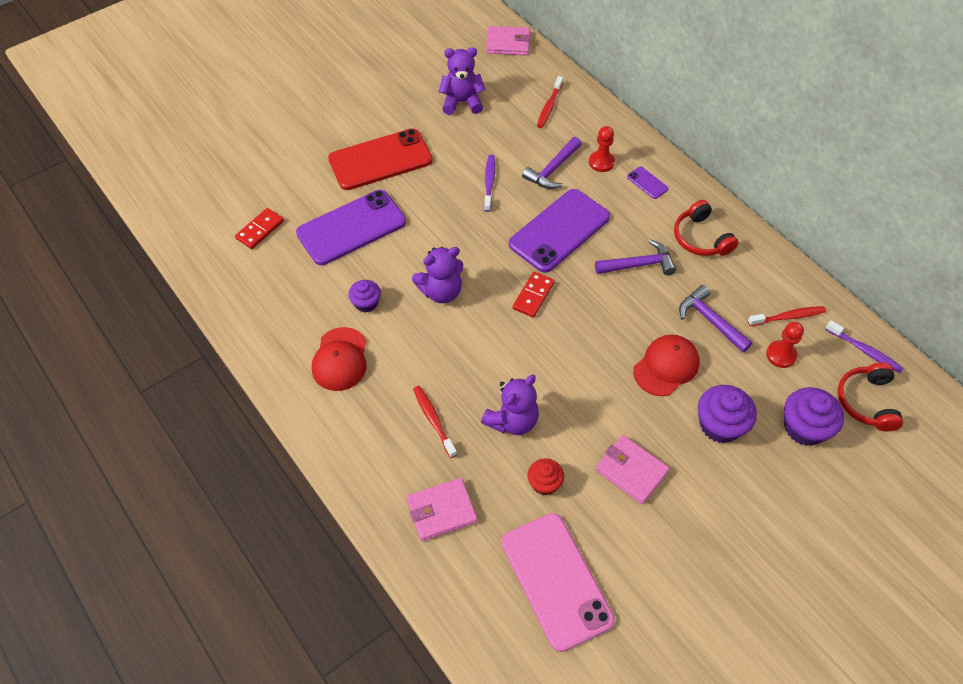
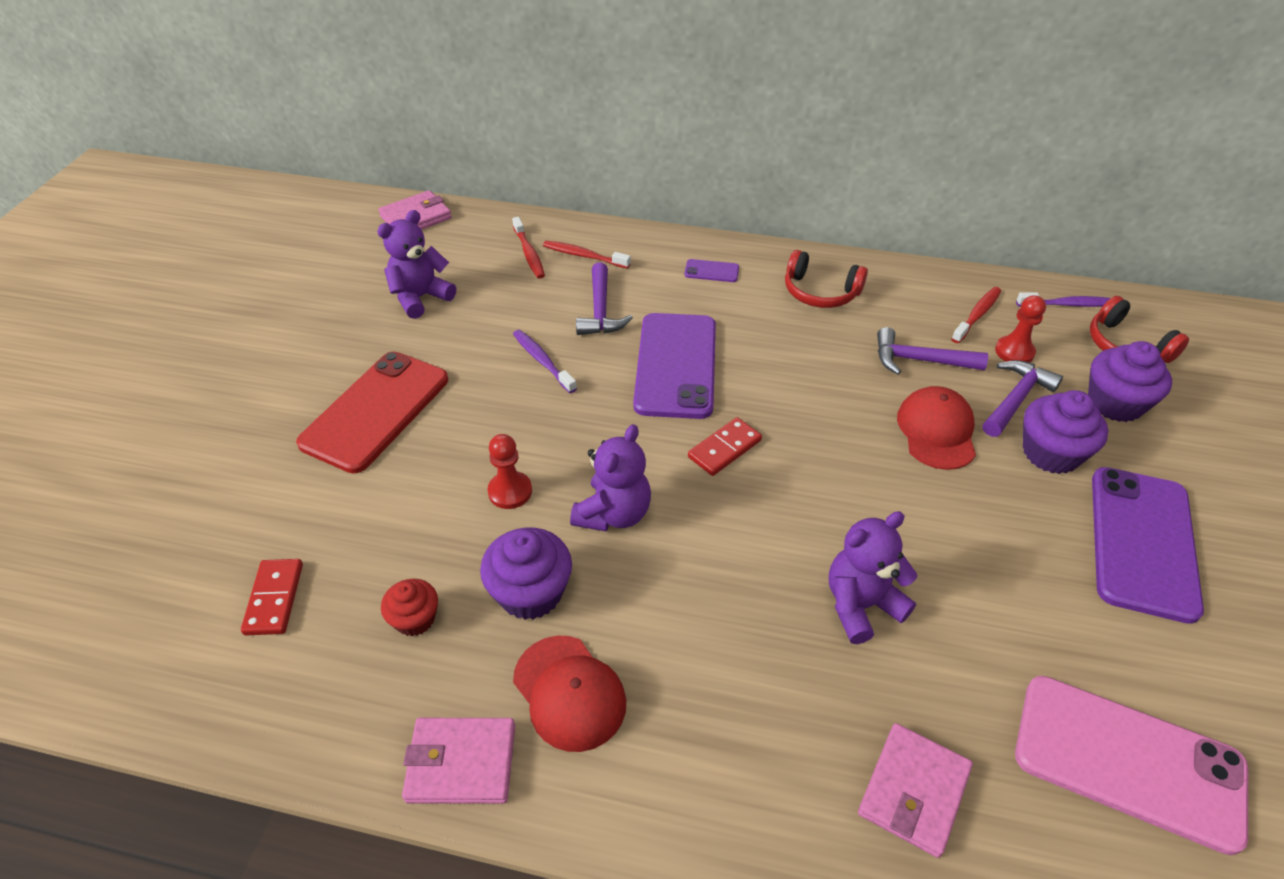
camera: 40 degrees left, 10 degrees down
(351, 228) = (415, 512): purple phone -> purple phone (1142, 542)
(366, 303) = (530, 592): purple cupcake -> purple cupcake, size x1.63
(434, 420) = (774, 678): red toothbrush -> red toothbrush (584, 256)
(512, 420) = (861, 605): purple teddy bear -> purple teddy bear turned 120 degrees counterclockwise
(533, 296) = (724, 449): red domino -> red domino turned 60 degrees clockwise
(544, 483) = (978, 651): red cupcake -> red cupcake (415, 619)
(601, 162) = (644, 277): red pawn -> red pawn (510, 491)
(631, 471) = (1038, 564): pink wallet -> pink wallet (461, 763)
(639, 264) = (793, 350): purple hammer -> purple hammer (1016, 399)

